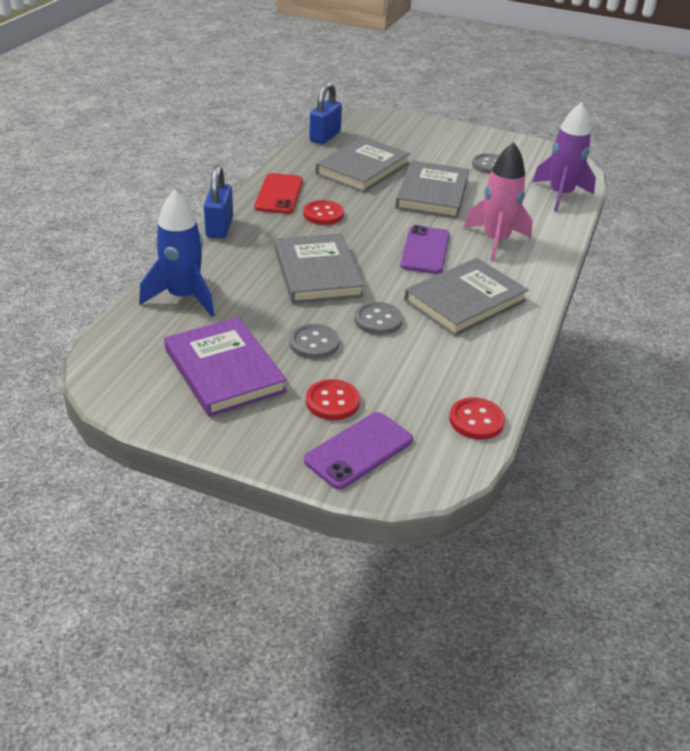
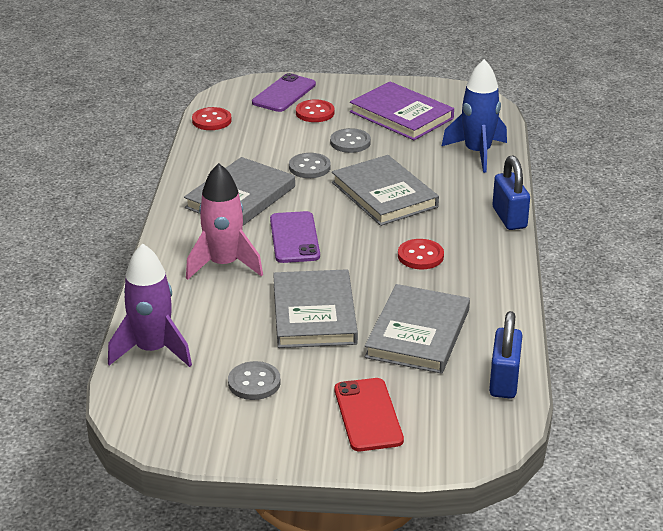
camera: 165 degrees right, 5 degrees down
(279, 194) = (486, 270): red phone -> red phone (368, 415)

